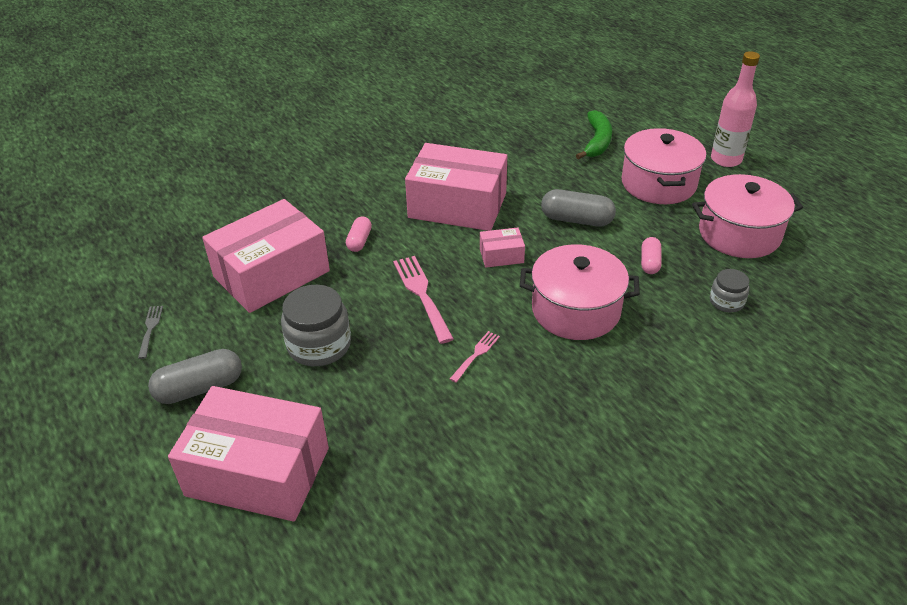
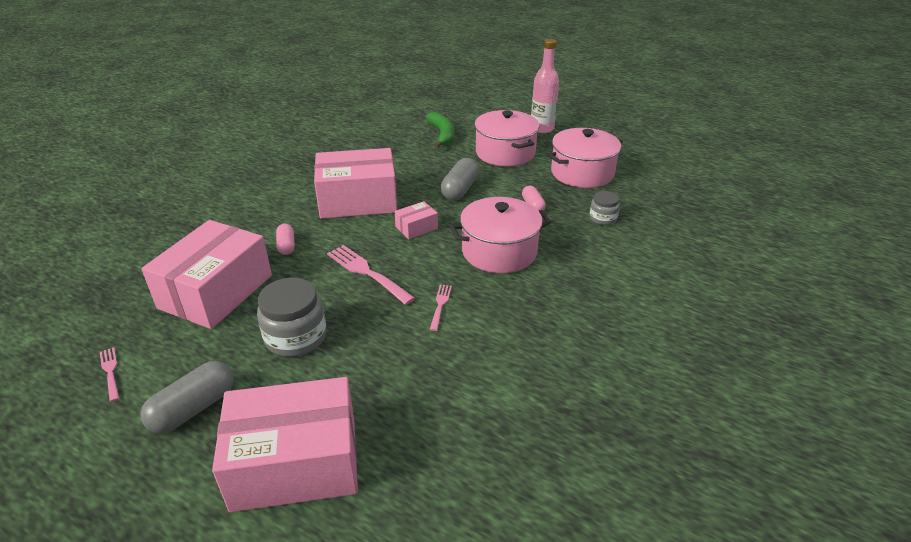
camera: 25 degrees left, 5 degrees down
(150, 330) = (110, 372): grey fork -> pink fork
(576, 220) = (460, 189): grey capsule -> grey capsule turned 60 degrees counterclockwise

